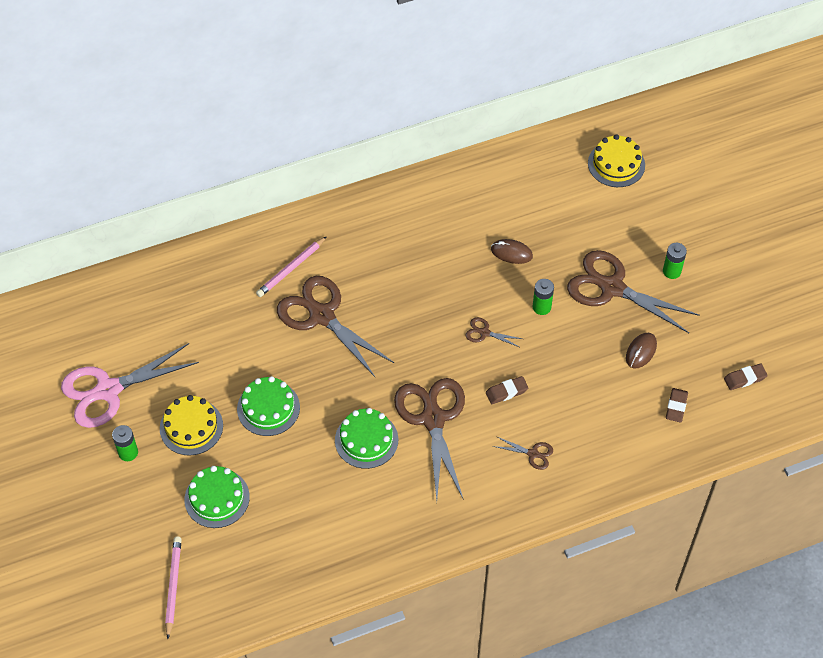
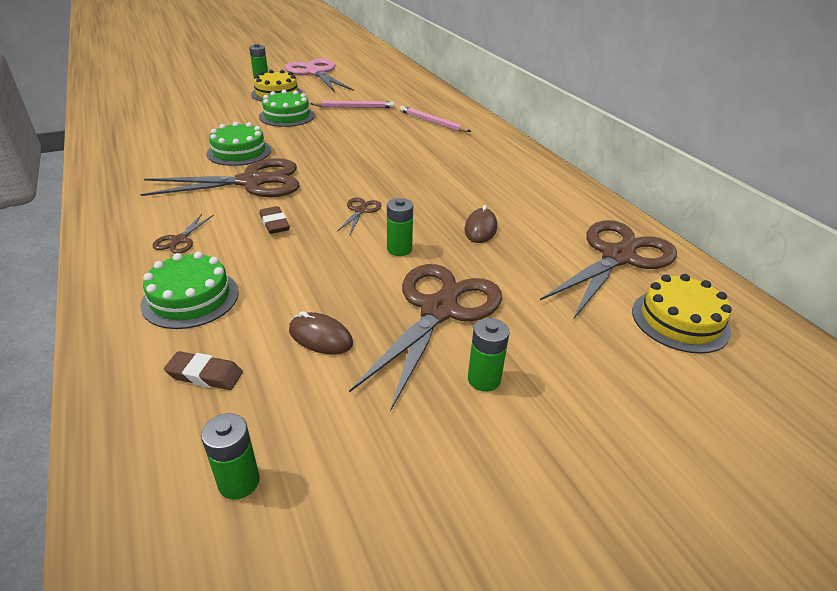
camera: 85 degrees right, 20 degrees down
(173, 586) = (139, 91): pink pencil -> pink pencil (354, 107)
(217, 498) = (207, 101): green cake -> green cake (190, 298)
(321, 316) = (382, 133): brown scissors -> brown scissors (617, 257)
(745, 378) = (239, 482): brown eraser -> green battery

